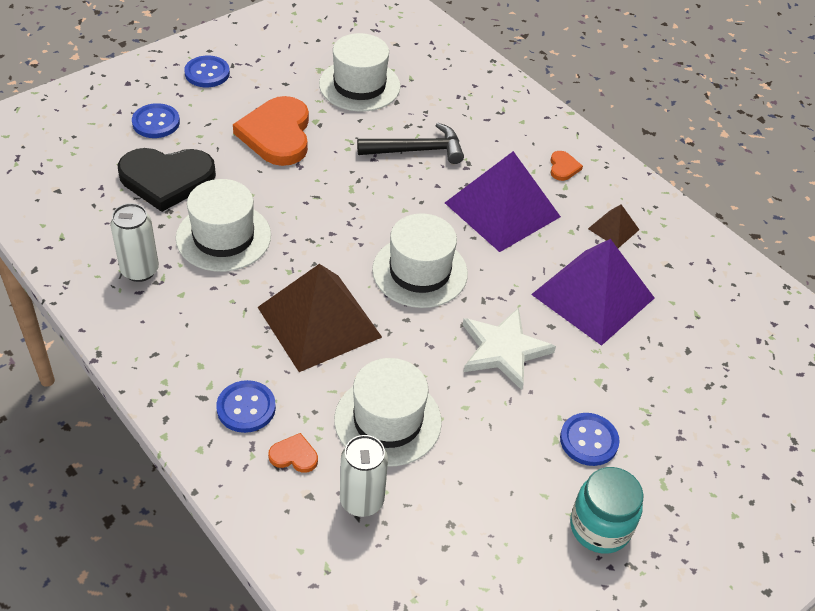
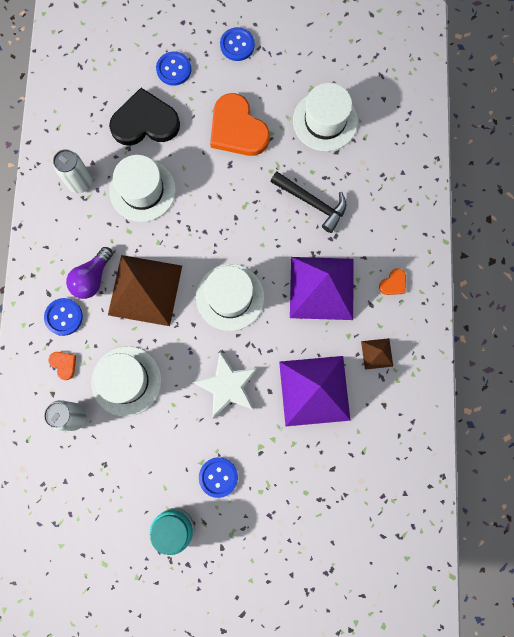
camera: 45 degrees right, 30 degrees up
(166, 179) = (145, 122): black heart -> black heart turned 135 degrees clockwise
(244, 349) = (92, 278): none -> purple light bulb
(277, 134) = (237, 129): orange heart -> orange heart turned 75 degrees counterclockwise

